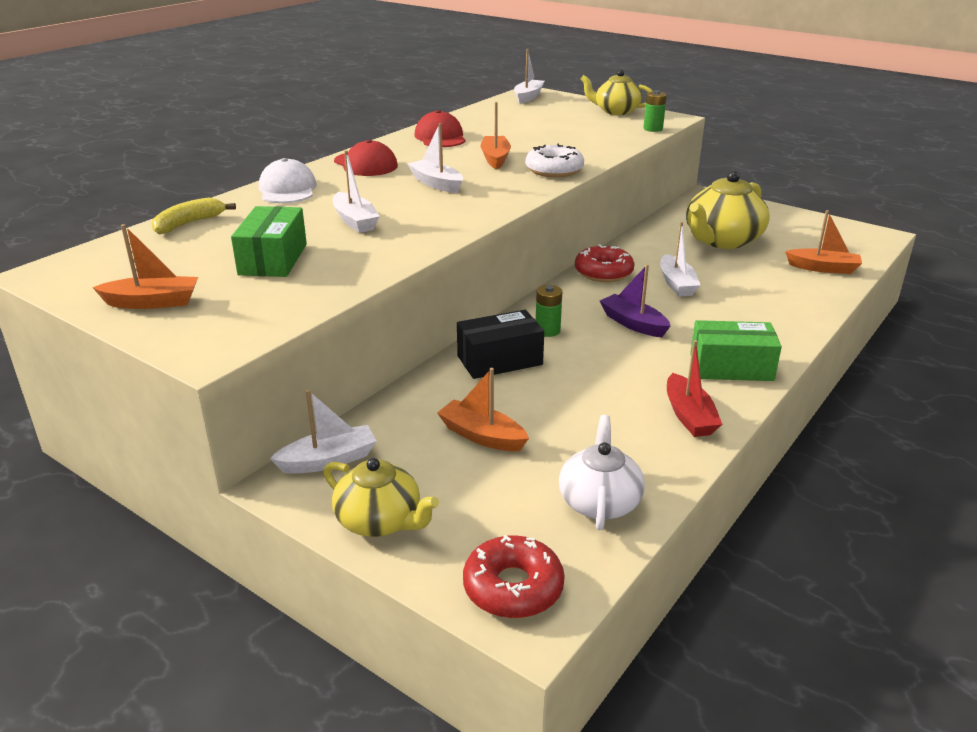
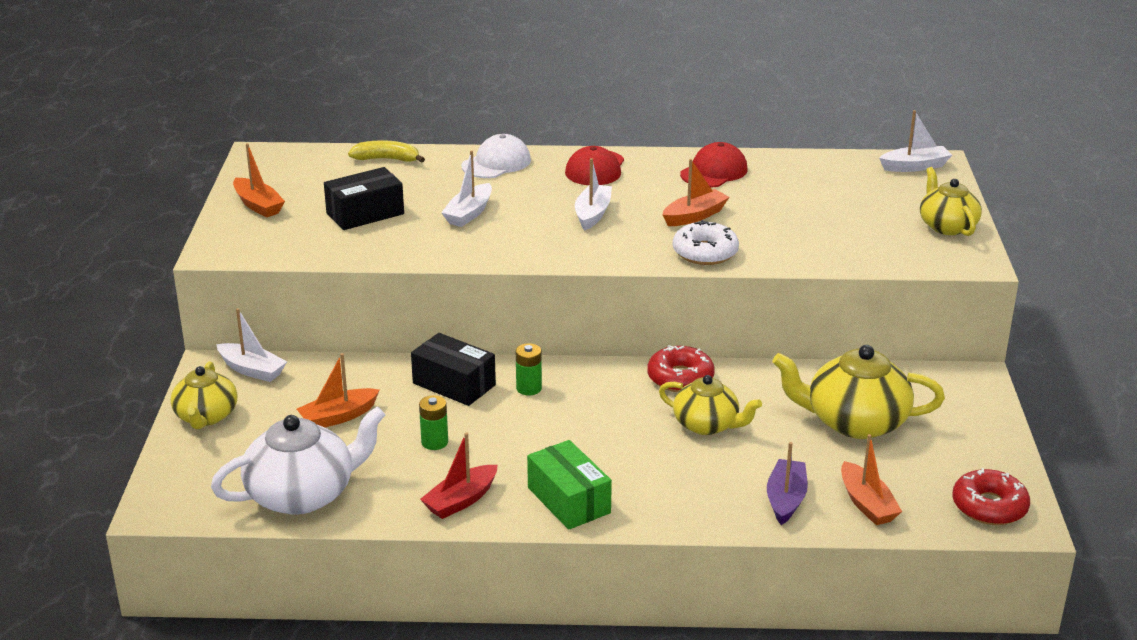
camera: 55 degrees right, 0 degrees up
(273, 259) = (365, 213): green box -> black box
(482, 436) = (338, 417): orange boat -> orange boat turned 120 degrees counterclockwise
(513, 587) = (182, 491): red donut -> red donut (989, 506)
(599, 501) = (303, 494): white teapot -> white teapot, size x1.55
(633, 324) = (593, 426): purple boat -> purple boat (786, 499)
(653, 129) = (917, 263): green battery -> green battery (434, 442)
(677, 284) = (707, 425): white boat -> yellow teapot

